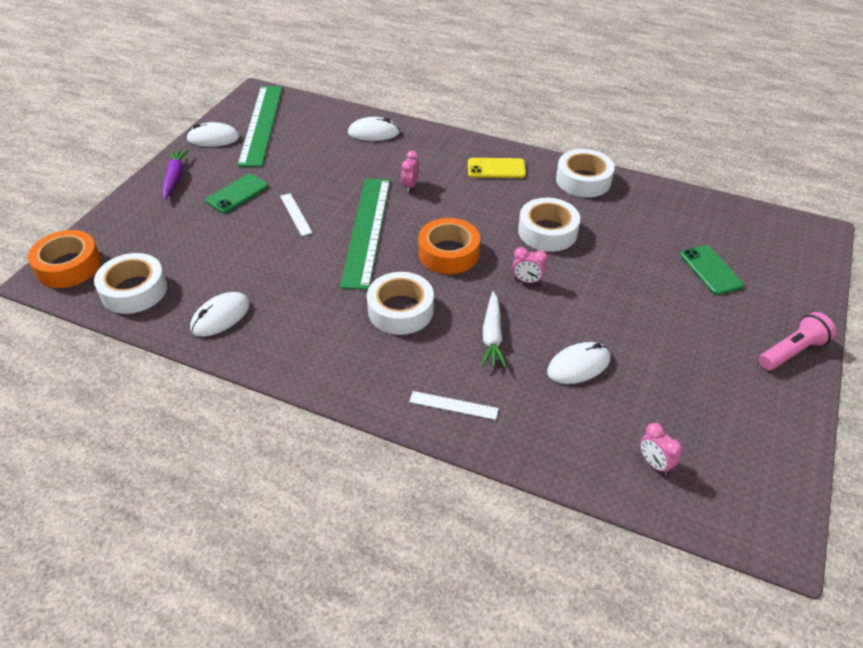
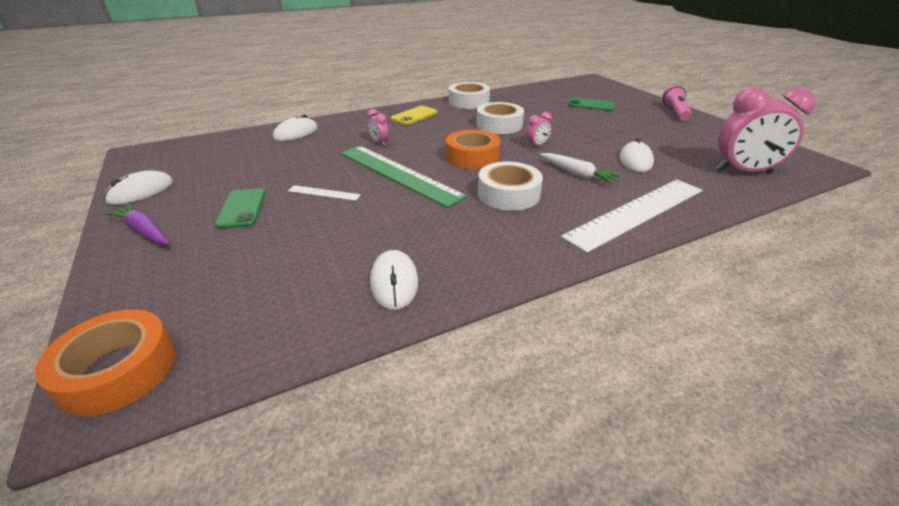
camera: 50 degrees left, 10 degrees down
(134, 290) = (261, 328): white tape -> none
(261, 124) = (181, 165): green ruler -> none
(453, 405) = (637, 212): white ruler -> white ruler, size x2.37
(654, 463) = (743, 172): pink clock -> pink clock, size x2.25

